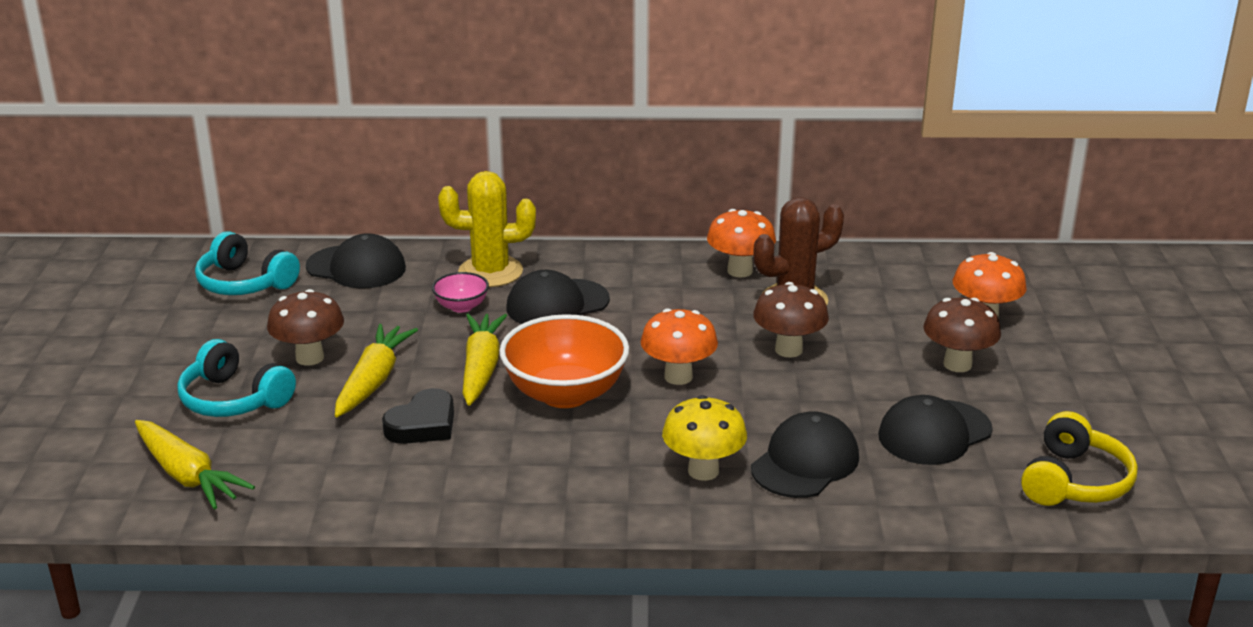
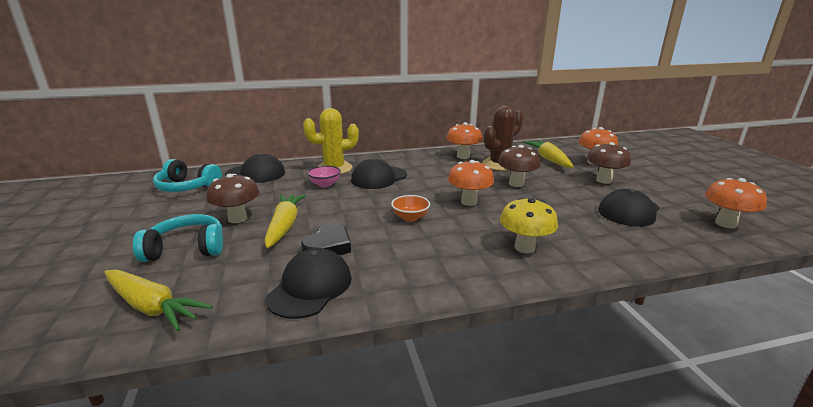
camera: 15 degrees left, 5 degrees down
(234, 399) = (187, 249): turquoise headphones -> turquoise headphones turned 150 degrees clockwise
(481, 369) = (351, 211): yellow carrot -> yellow carrot (548, 159)
(565, 394) = (410, 218): orange bowl -> orange bowl, size x0.48
(805, 462) = (578, 234): black cap -> black cap (310, 287)
(1074, 481) = (725, 224): yellow headphones -> orange mushroom

